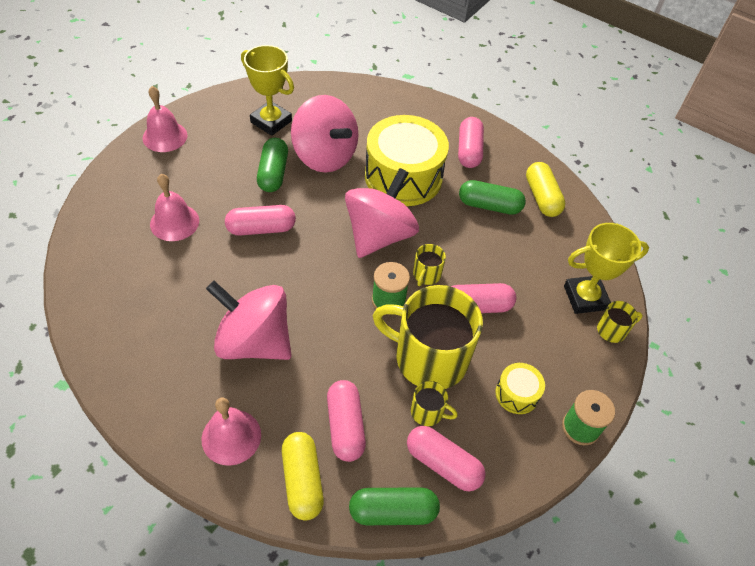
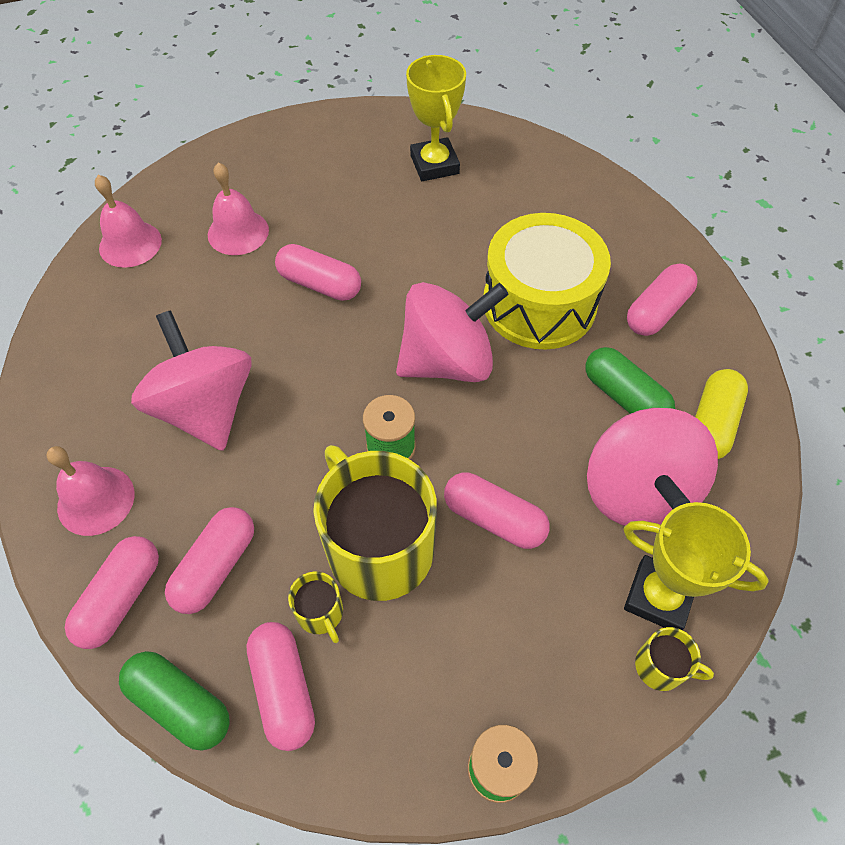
camera: 40 degrees right, 5 degrees up
(165, 136) = (306, 133): pink bell -> pink bell (130, 244)
(273, 173) = (386, 226): green capsule -> none
(302, 480) = (121, 598): yellow capsule -> pink capsule
(324, 156) = (463, 233): pink spinning top -> pink spinning top (638, 491)
(426, 275) = (464, 441): yellow mug -> none
(517, 394) = (449, 665): yellow drum -> none

